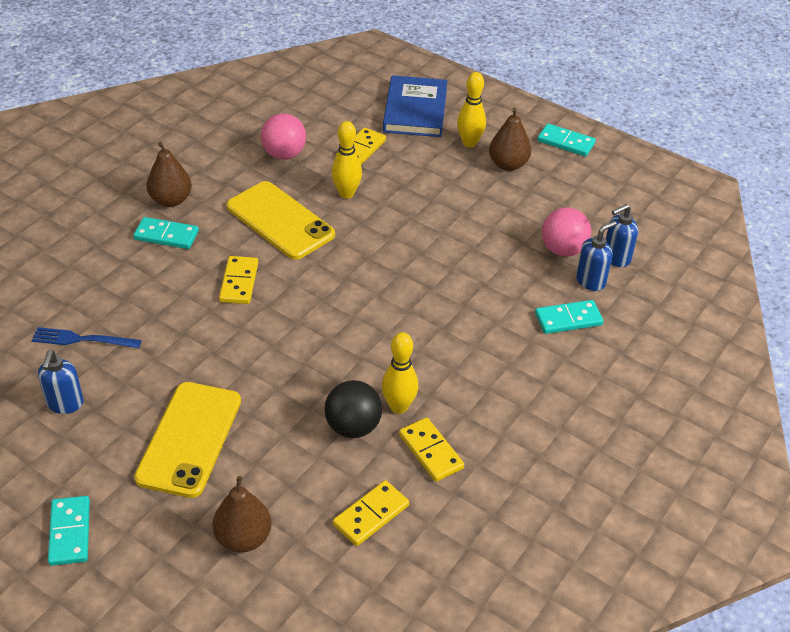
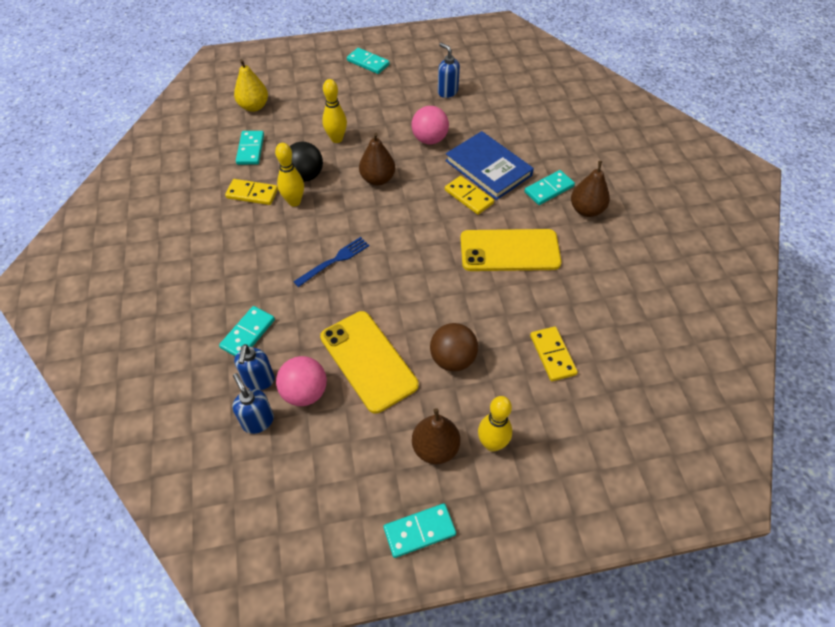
camera: 135 degrees right, 10 degrees up
(82, 339) = (489, 116): blue fork -> blue fork (334, 261)
(189, 439) = (374, 118): yellow phone -> yellow phone (368, 361)
(243, 538) = (296, 105): brown pear -> brown pear (377, 179)
(284, 154) = (589, 301): pink ball -> pink ball (429, 139)
(294, 585) = (254, 106): none -> yellow pear
(346, 193) = (504, 306): yellow bowling pin -> yellow bowling pin (336, 139)
(371, 515) = (250, 149): yellow domino -> turquoise domino
(415, 110) = (579, 441): blue book -> blue book (488, 168)
(431, 194) = (452, 359): none -> brown ball
(616, 258) = (258, 421): blue soap dispenser -> blue soap dispenser turned 45 degrees counterclockwise

